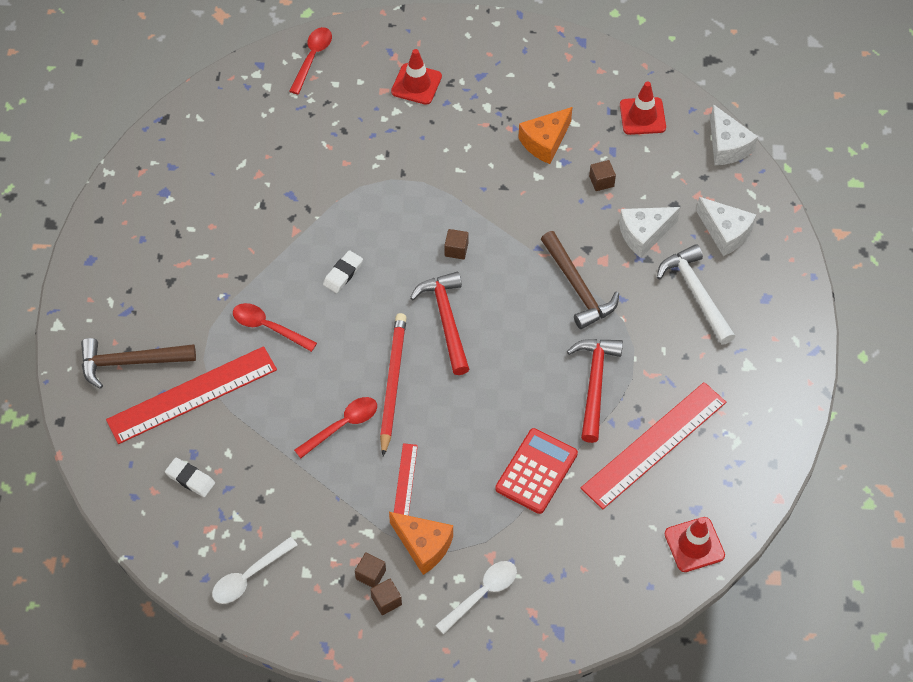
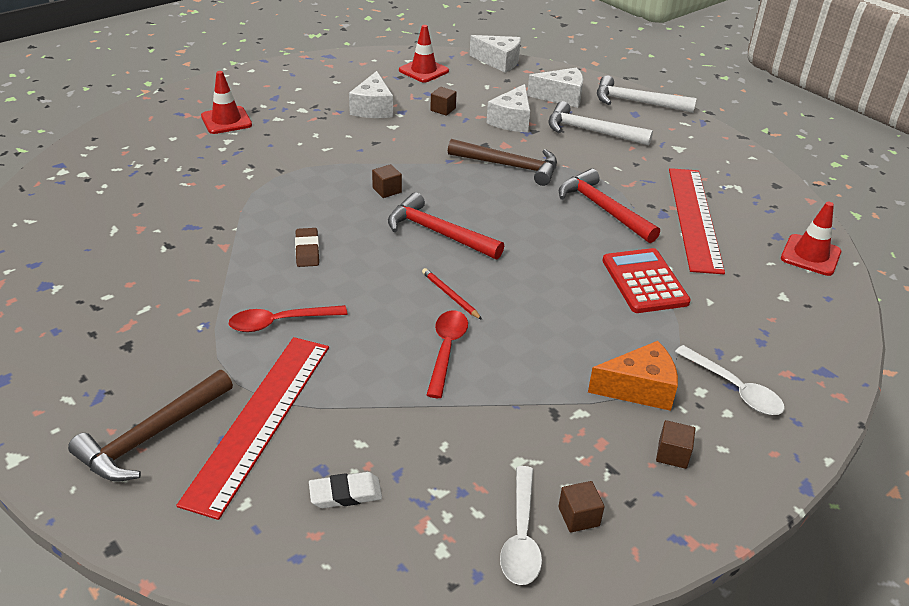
camera: 45 degrees left, 20 degrees down
(312, 58) = (109, 142): red spoon -> none
(343, 274) = (307, 250): white eraser -> brown eraser
(370, 575) = (629, 444): brown cube -> brown cube (578, 516)
(392, 383) = (450, 295): red pencil -> red pencil, size x0.50
(405, 481) = (557, 354): red ruler -> none
(482, 594) = (734, 389): white spoon -> white spoon turned 135 degrees clockwise
(545, 142) = (373, 108): orange cheese -> white cheese
(787, 285) = (636, 102): none -> white hammer

